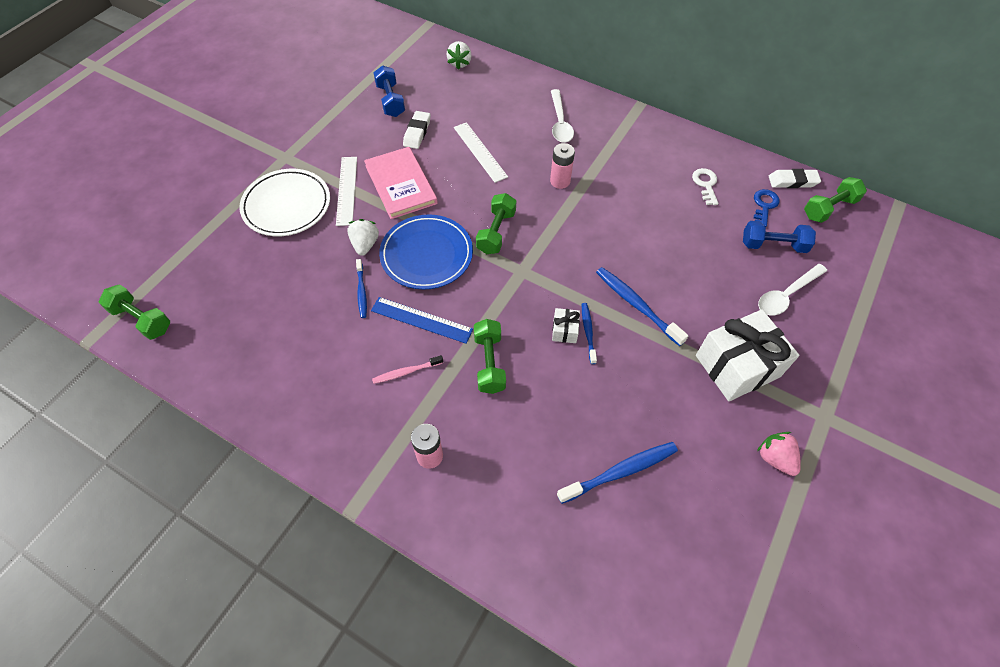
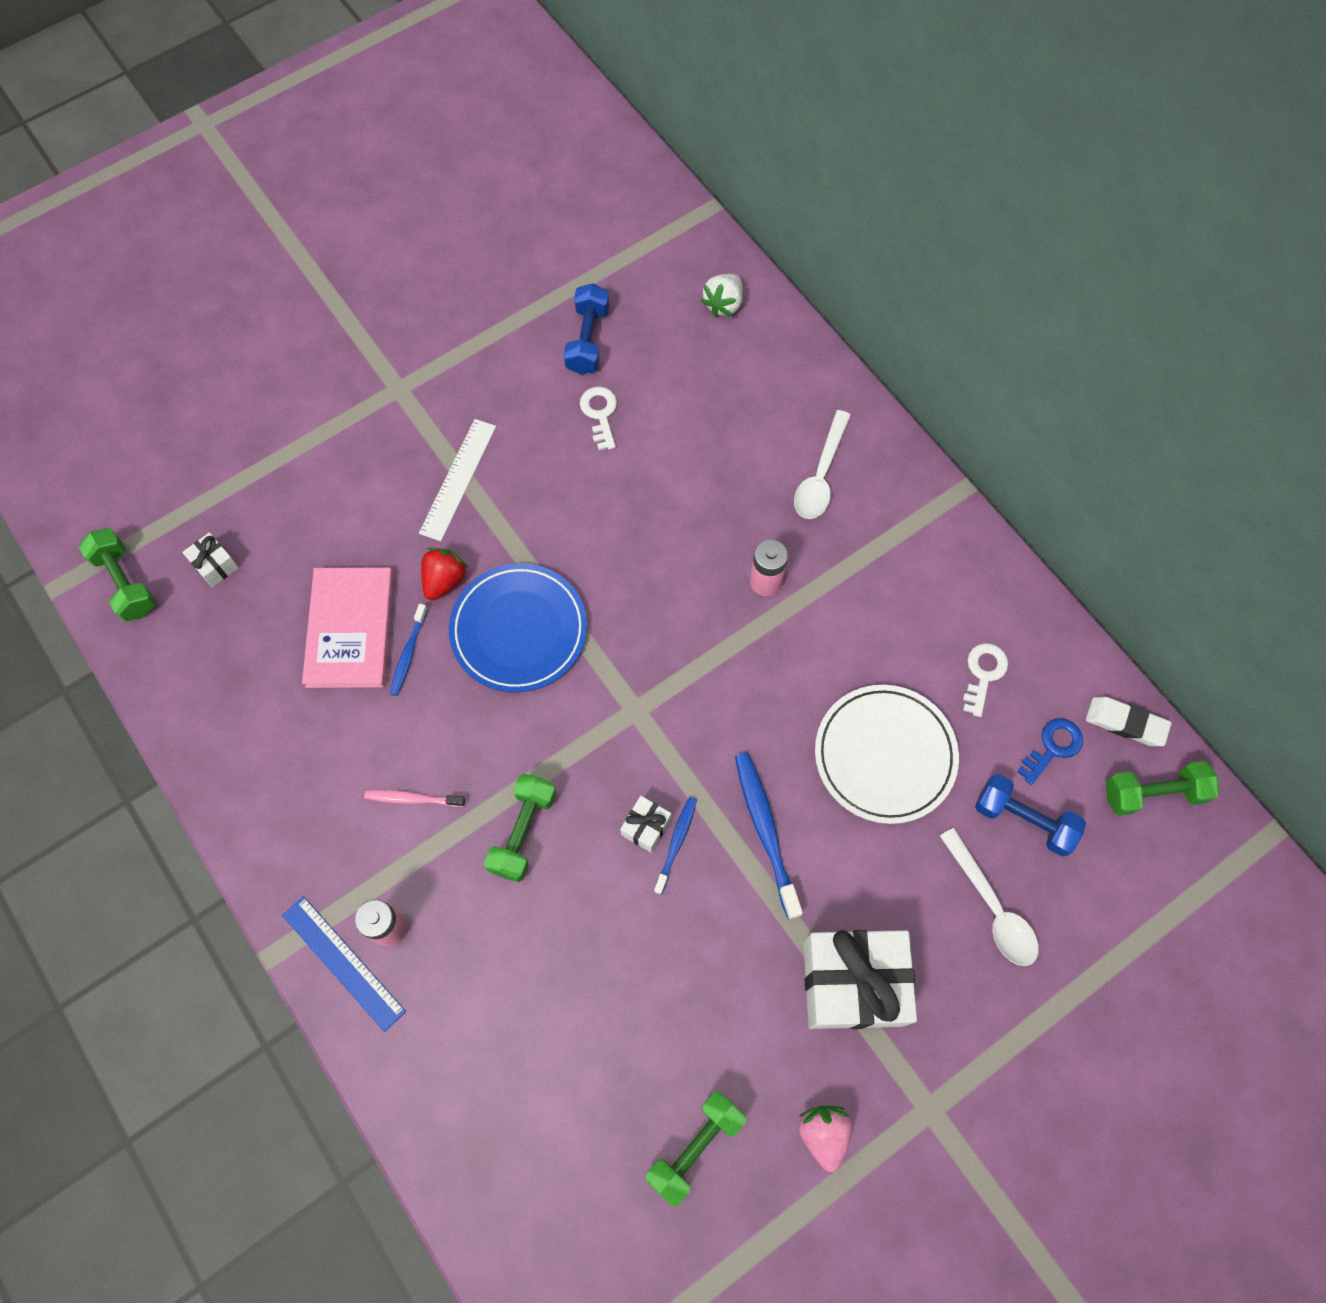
camera: 25 degrees right, 10 degrees up
(204, 288) = (215, 565): none -> white gift
(287, 205) = (368, 473): white plate -> white plate (885, 755)
(365, 244) = (444, 580): white strawberry -> red strawberry
(401, 184) = (536, 498): pink book -> pink book (350, 629)
(417, 132) = (600, 414): white eraser -> white key
(421, 320) = (466, 730): blue ruler -> blue ruler (343, 962)
(480, 151) = (675, 483): white ruler -> none
(496, 232) = (631, 632): green dumbbell -> green dumbbell (695, 1147)
(620, 471) = (612, 1058): blue toothbrush -> none
(786, 295) = (992, 907): white spoon -> white spoon turned 105 degrees counterclockwise

